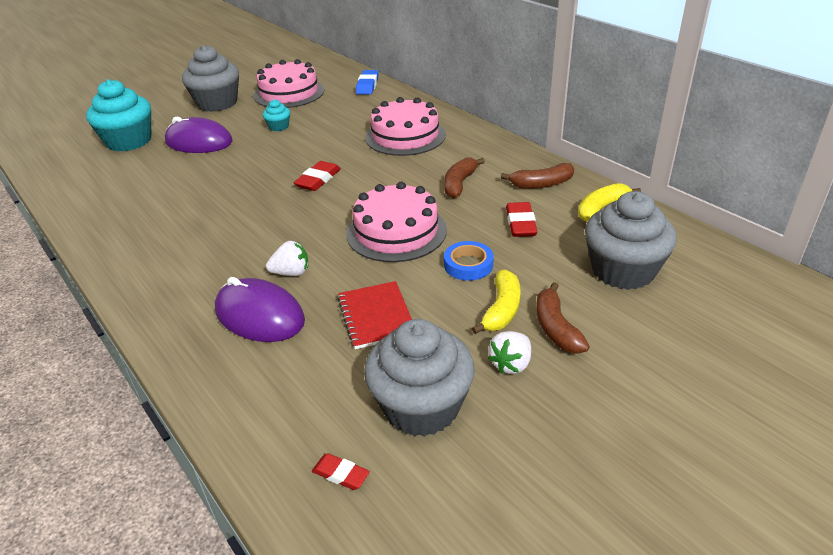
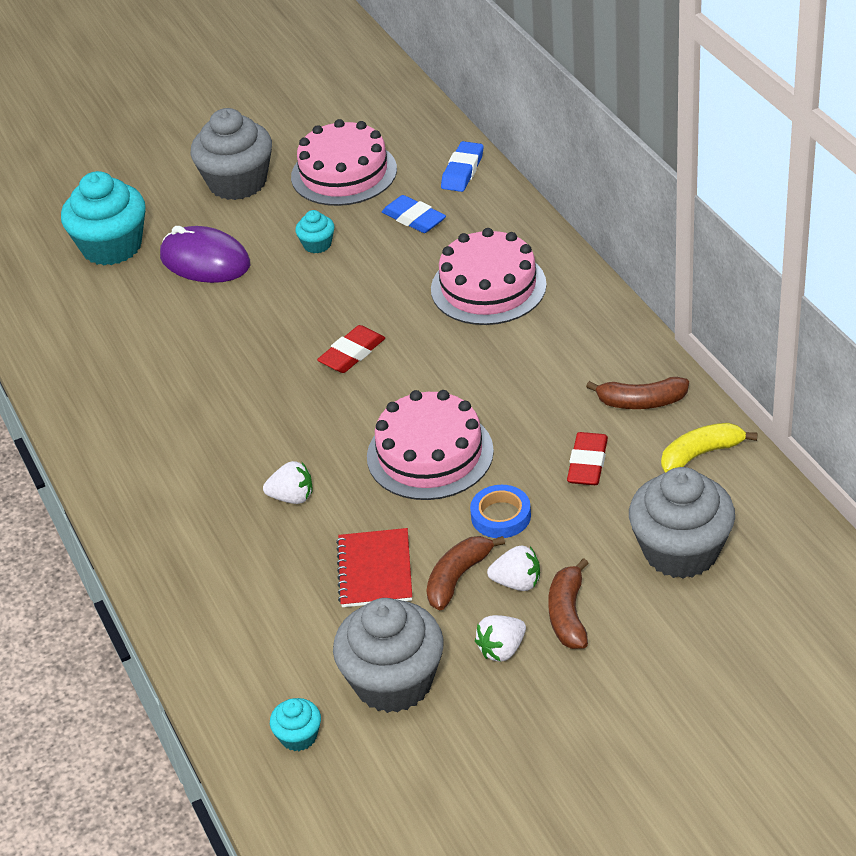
camera: 15 degrees right, 5 degrees up
(259, 315) = (248, 550): purple mouse -> none
(341, 474) = (298, 736): red eraser -> turquoise cupcake
(342, 109) = (414, 219): none -> blue eraser
(459, 184) = (533, 386): brown banana -> brown banana (458, 577)
(502, 310) = (517, 583): yellow banana -> white strawberry

